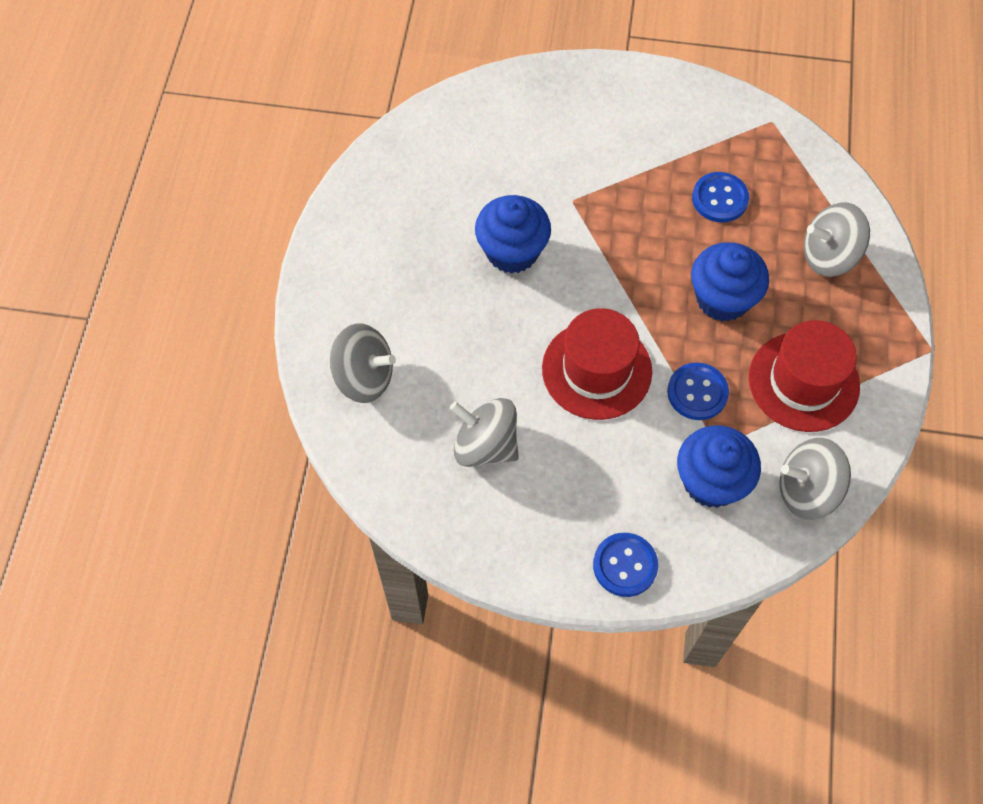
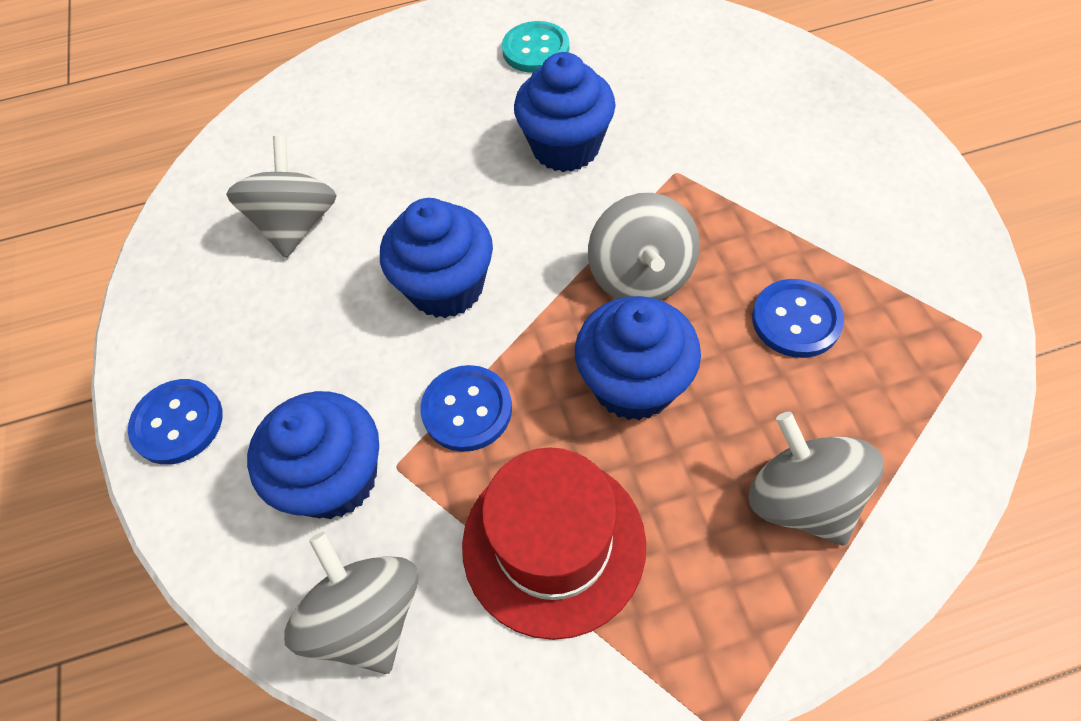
camera: 70 degrees right, 5 degrees down
(364, 377) = (338, 97): grey spinning top -> grey spinning top (640, 276)
(398, 227) = (535, 50): none -> turquoise button
(596, 370) = (446, 287): red hat -> blue cupcake

